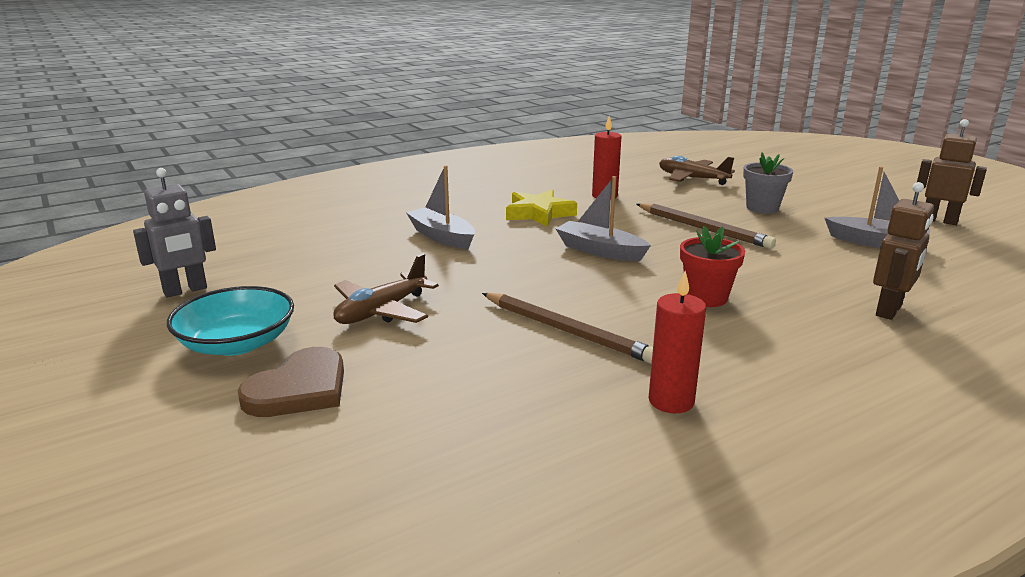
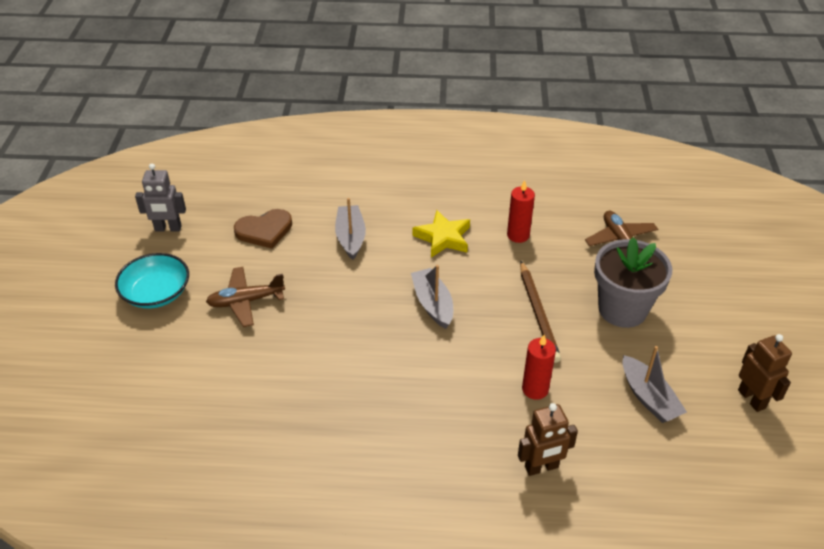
camera: 35 degrees right, 20 degrees up
(299, 389) = (154, 347): brown heart -> brown heart (264, 230)
(566, 331) = (322, 373): brown pencil -> none
(671, 401) = (310, 460): red candle -> red candle (535, 389)
(706, 298) = (439, 389): red flower pot -> none
(762, 208) = (622, 309): grey flower pot -> grey flower pot, size x1.69

